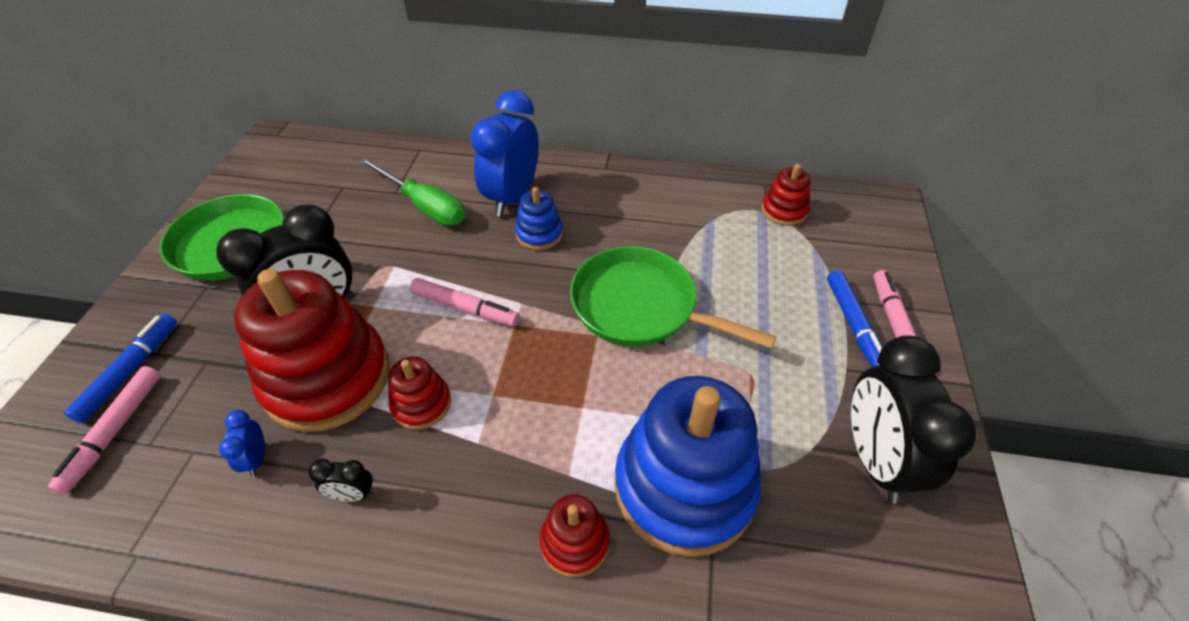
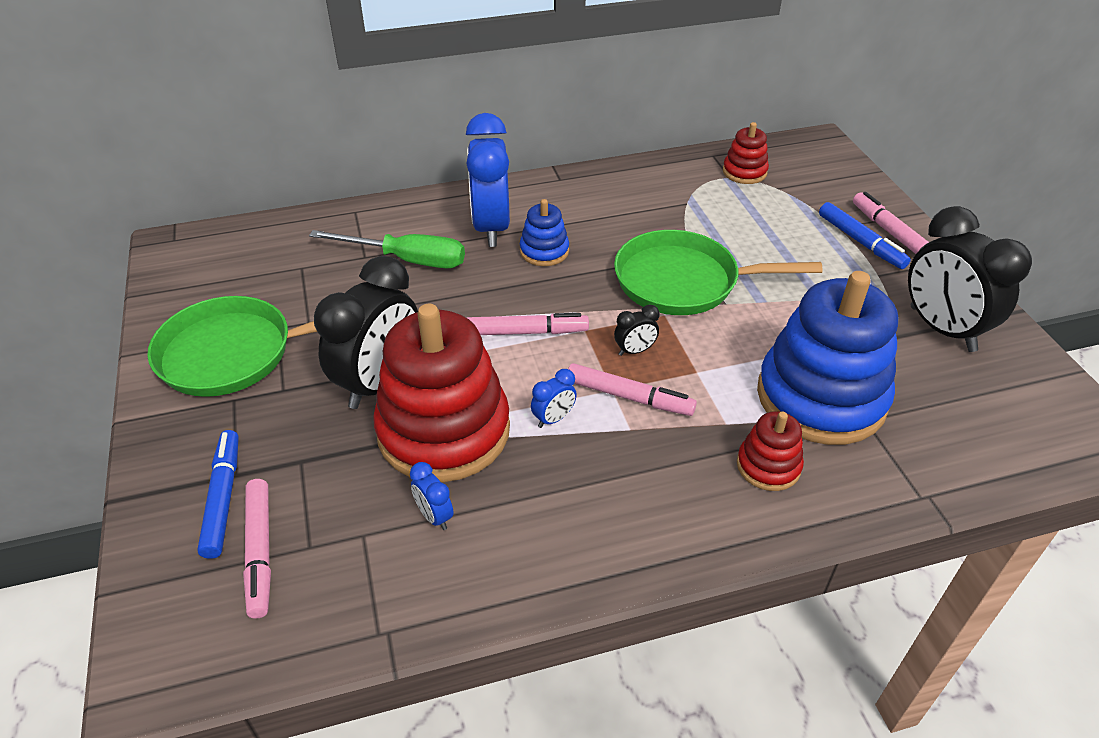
camera: 25 degrees left, 5 degrees down
(353, 494) = (553, 507): black clock -> black clock (635, 351)
(421, 404) = (553, 419): red stacking toy -> blue clock
(502, 409) = (629, 397): none -> pink marker

